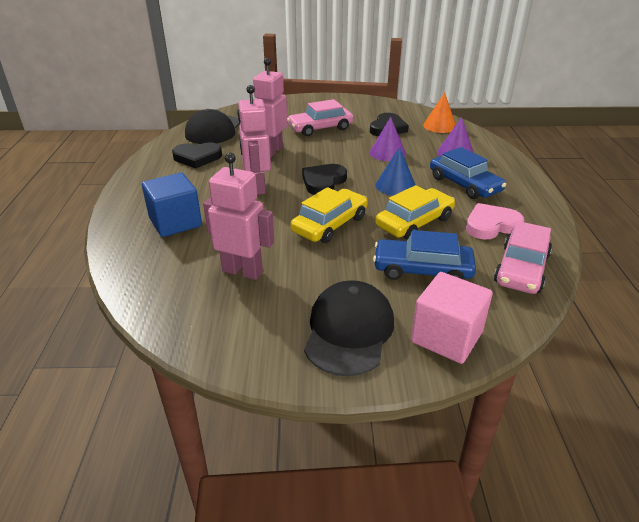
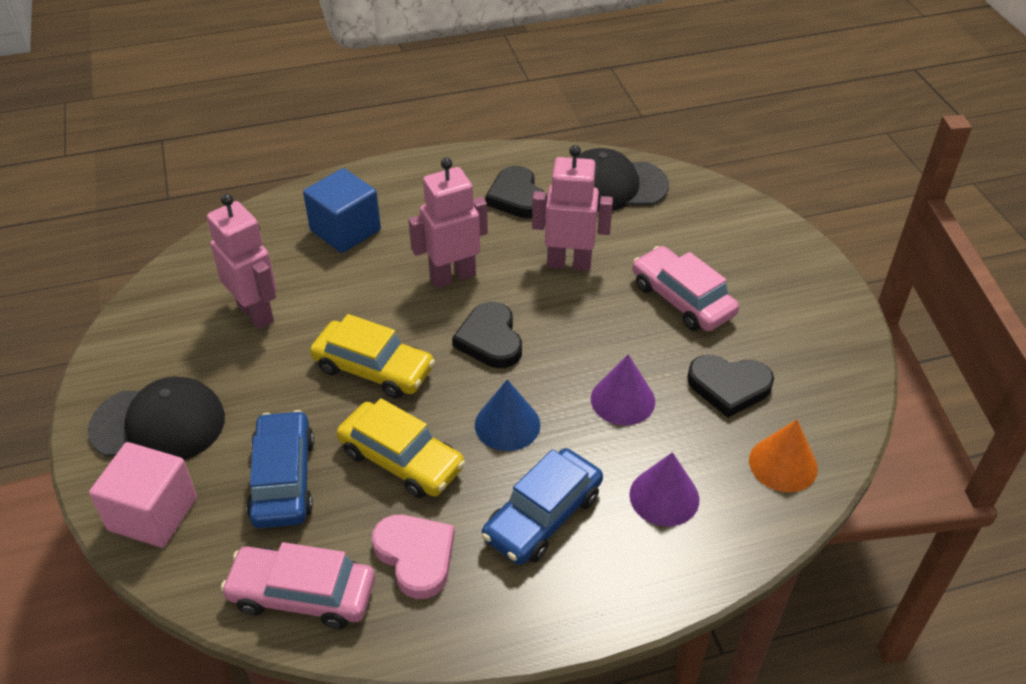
camera: 75 degrees right, 10 degrees up
(242, 271) = (256, 313): pink robot -> pink robot turned 45 degrees counterclockwise
(323, 182) = (490, 339): black heart -> black heart turned 120 degrees counterclockwise

